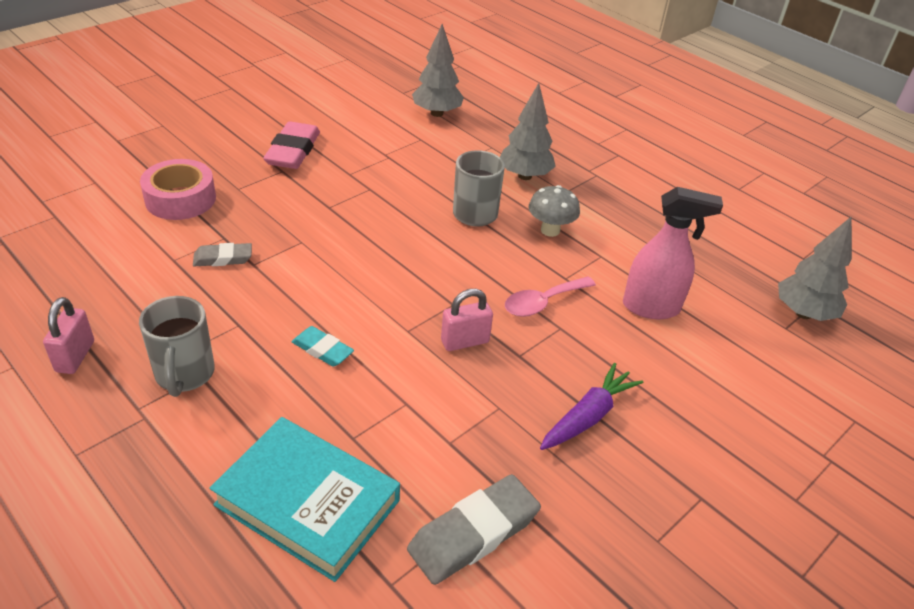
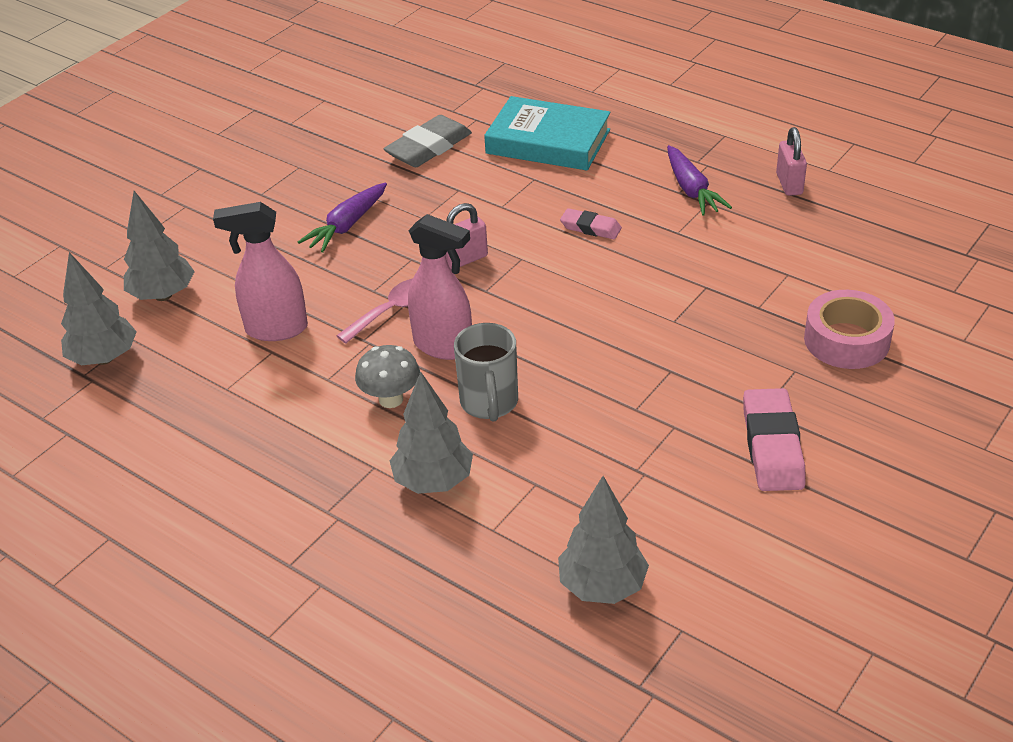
camera: 175 degrees right, 0 degrees up
(184, 375) = (691, 189): grey mug -> purple carrot
(223, 258) = (740, 285): grey eraser -> none
(322, 350) = (590, 228): turquoise eraser -> pink eraser
(502, 261) = (444, 346): none -> pink spray bottle
(774, 368) = (163, 295): none -> grey tree

